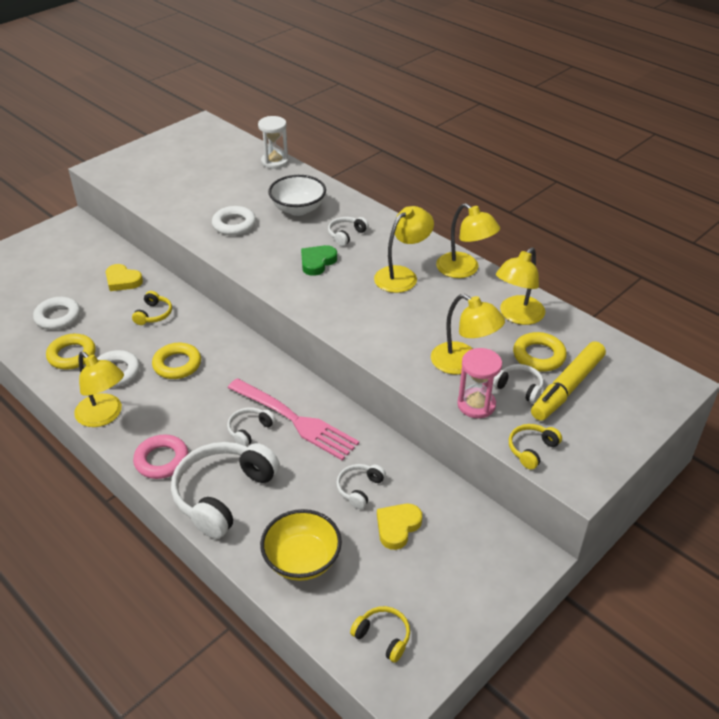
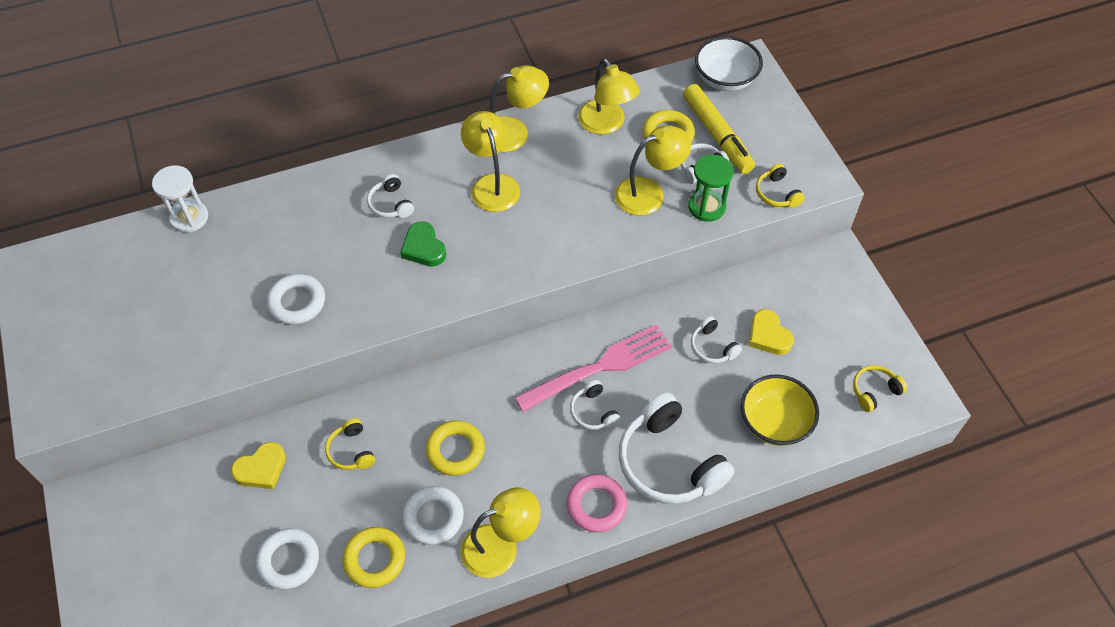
camera: 65 degrees left, 15 degrees up
(154, 314) = (351, 451): yellow headphones -> yellow headphones turned 150 degrees counterclockwise
(298, 209) = (309, 230): white bowl -> white bowl (725, 79)
(476, 405) = (706, 207): pink hourglass -> green hourglass

